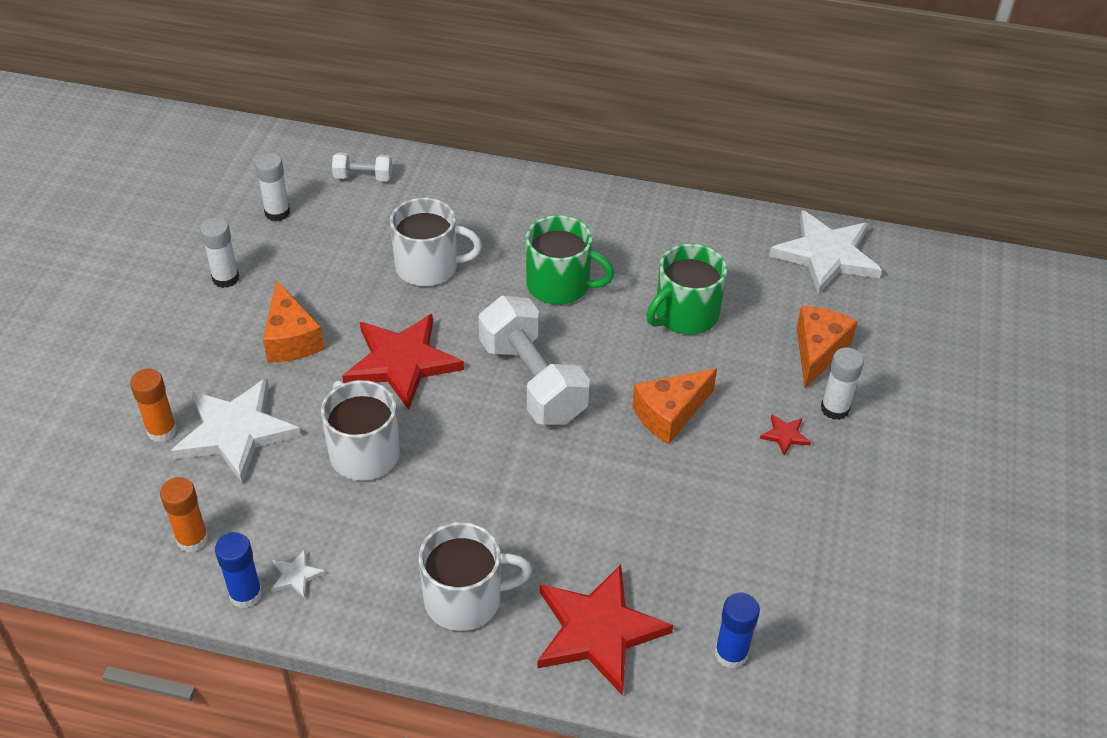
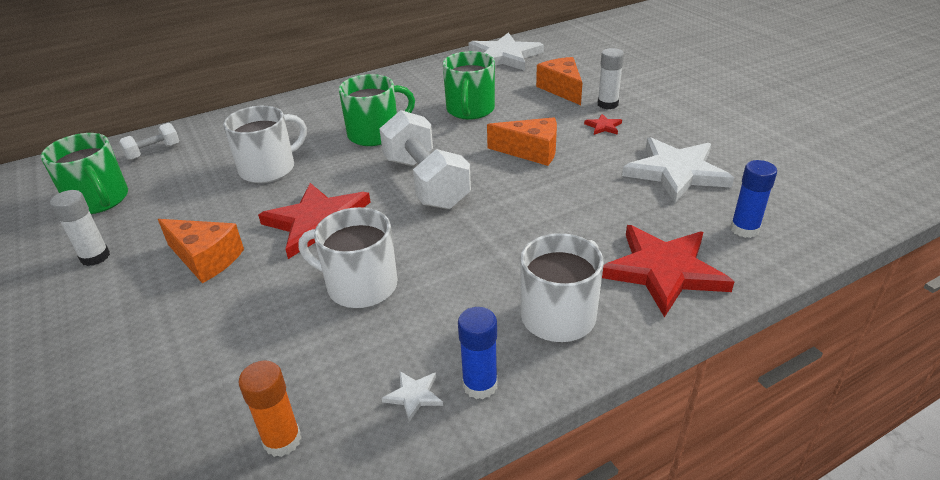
camera: 40 degrees left, 10 degrees down
(162, 430) = (149, 385): orange glue stick -> none
(235, 432) = (228, 341): white star -> white star (676, 172)
(245, 594) = (387, 442): blue glue stick -> blue glue stick (480, 385)
(277, 212) = (99, 200): white glue stick -> green mug
(532, 381) = (426, 182): white dumbbell -> white dumbbell turned 45 degrees clockwise
(670, 414) = (531, 151): orange cheese -> orange cheese turned 90 degrees counterclockwise

